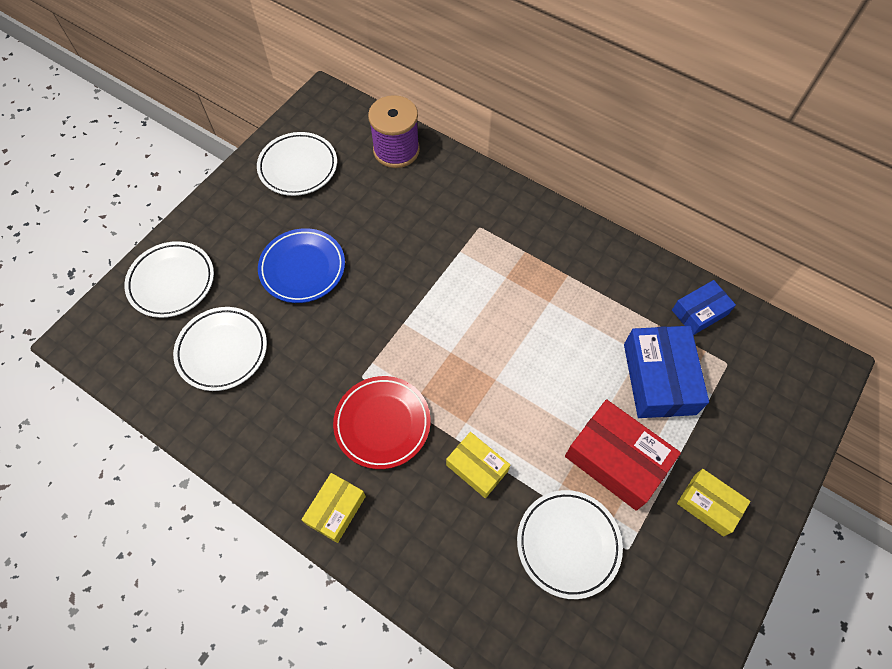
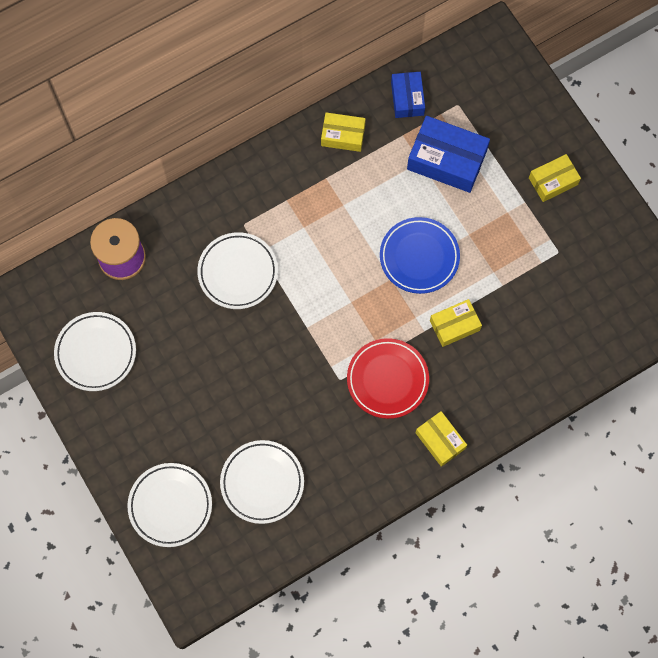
camera: 65 degrees left, 10 degrees up
(302, 268) = (212, 389): blue plate -> blue plate (419, 257)
(568, 544) = (537, 289): white plate -> white plate (238, 272)
(616, 460) = (493, 225): red box -> none
(621, 271) = (343, 135): none -> yellow box

